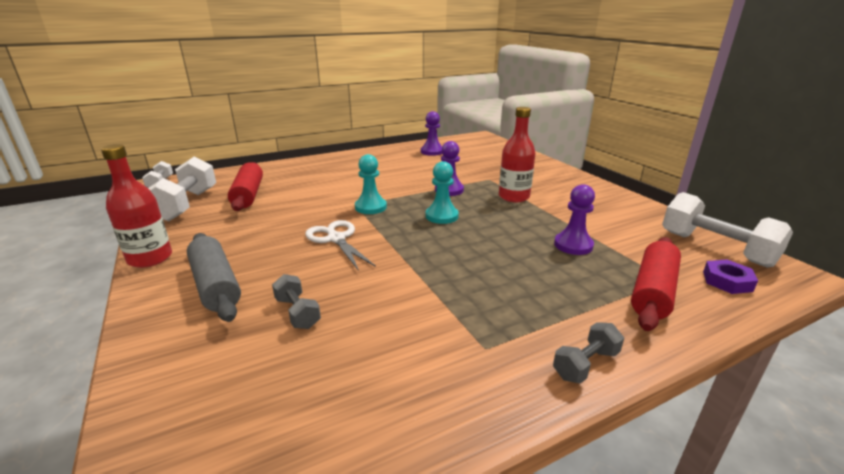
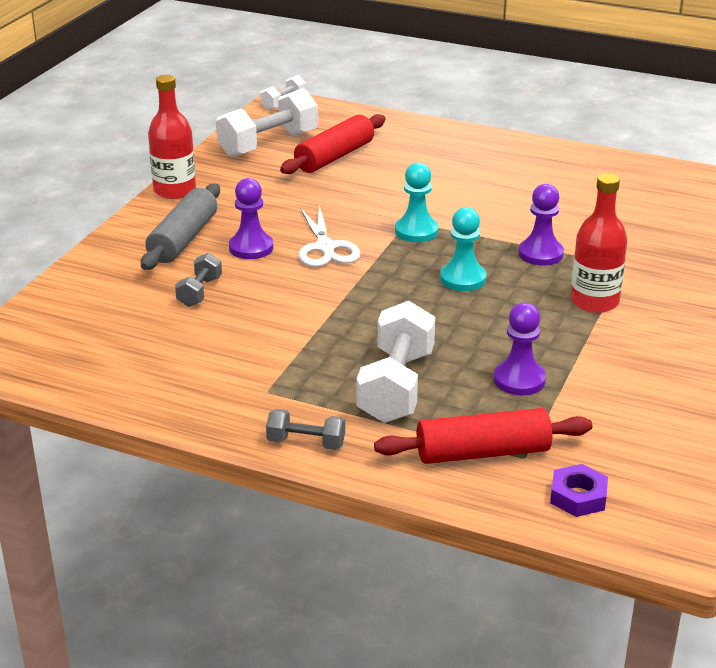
camera: 50 degrees right, 5 degrees up
(336, 239) = (325, 248): white scissors -> white scissors turned 150 degrees clockwise
(432, 151) = (649, 189): purple pawn -> purple pawn (251, 248)
(715, 248) = (664, 478): white dumbbell -> white dumbbell (396, 386)

